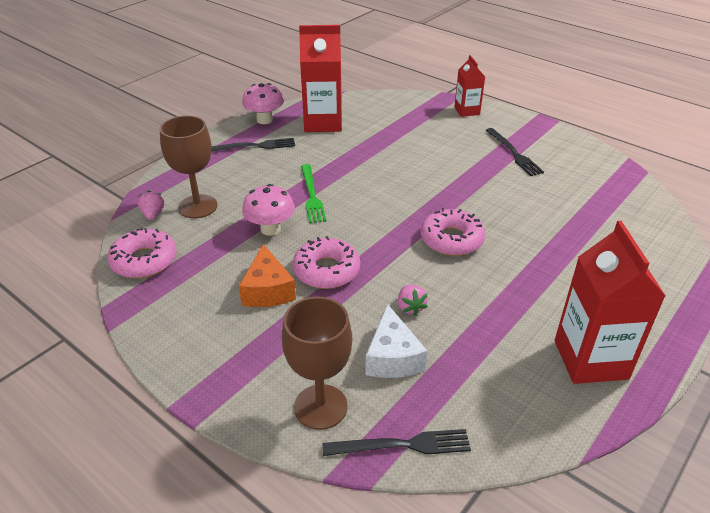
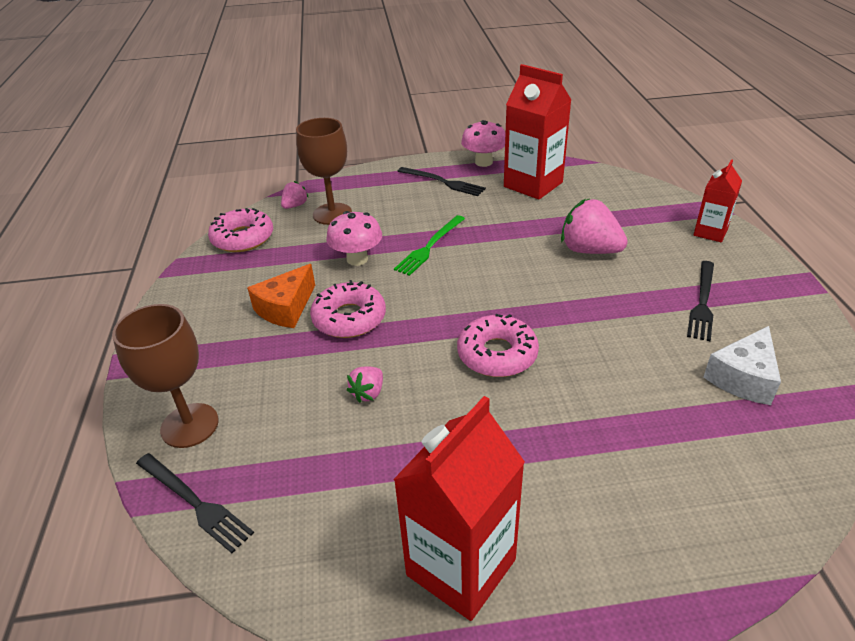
camera: 45 degrees right, 0 degrees up
(392, 357) = (292, 425): white cheese -> white cheese (743, 377)
(417, 151) = (589, 250): none -> pink strawberry

